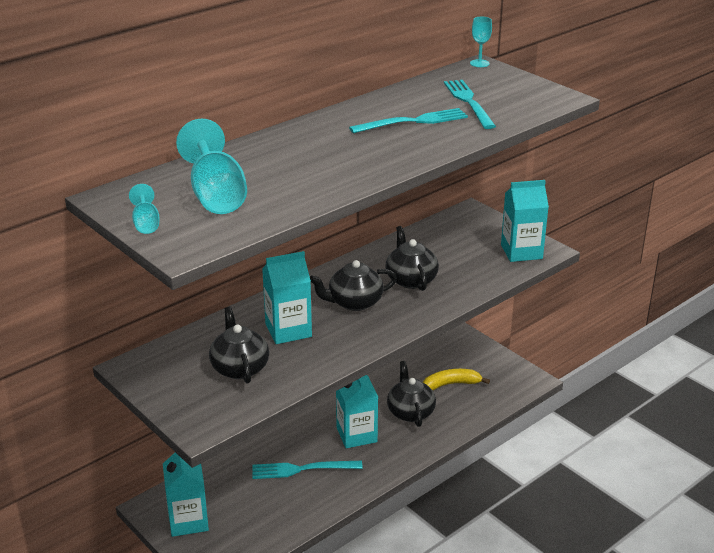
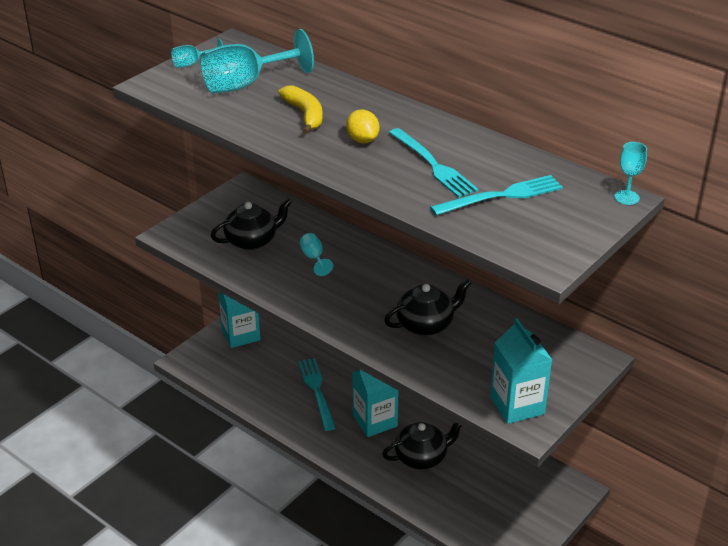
camera: 80 degrees right, 5 degrees up
(288, 330) = (314, 258): turquoise carton -> turquoise goblet
(354, 302) = (371, 291): black teapot -> none
(359, 146) = (362, 140): none -> yellow lemon
(451, 384) = (480, 486): yellow banana -> yellow banana (305, 115)

